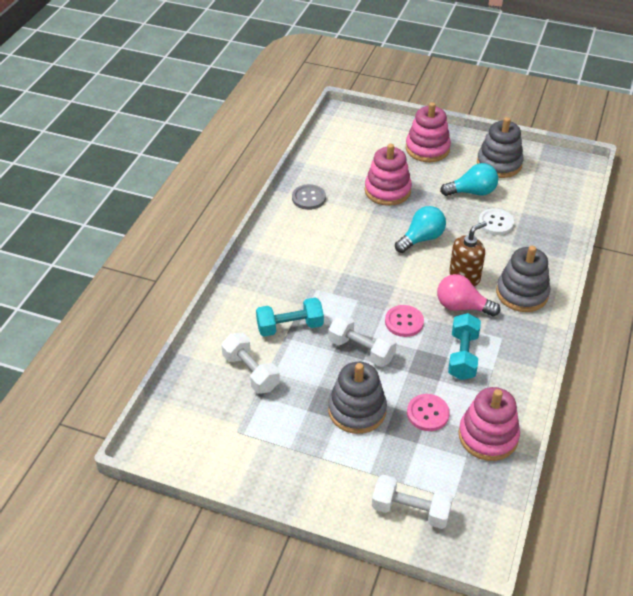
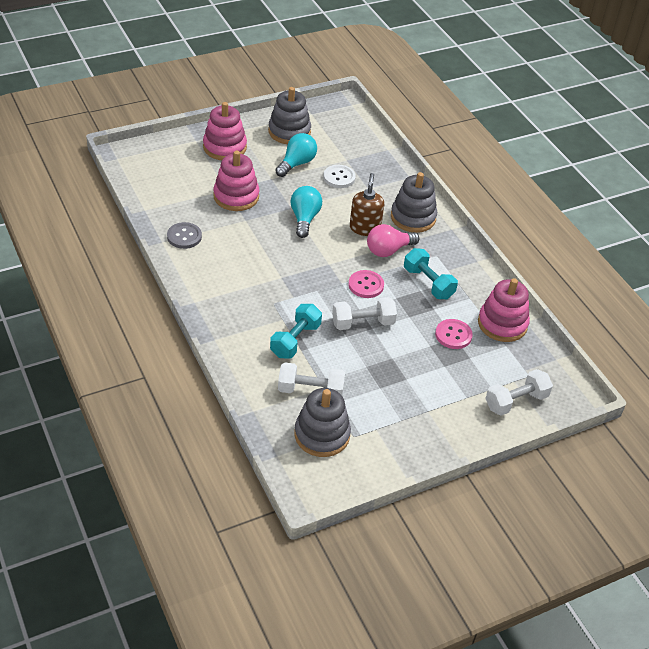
camera: 50 degrees left, 0 degrees up
(357, 410) = (410, 364): grey stacking toy -> grey stacking toy (322, 435)

